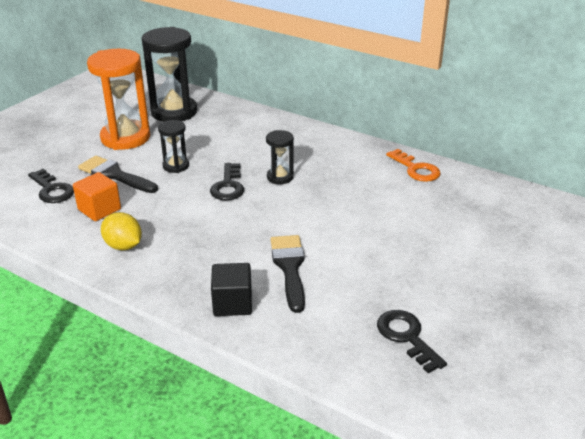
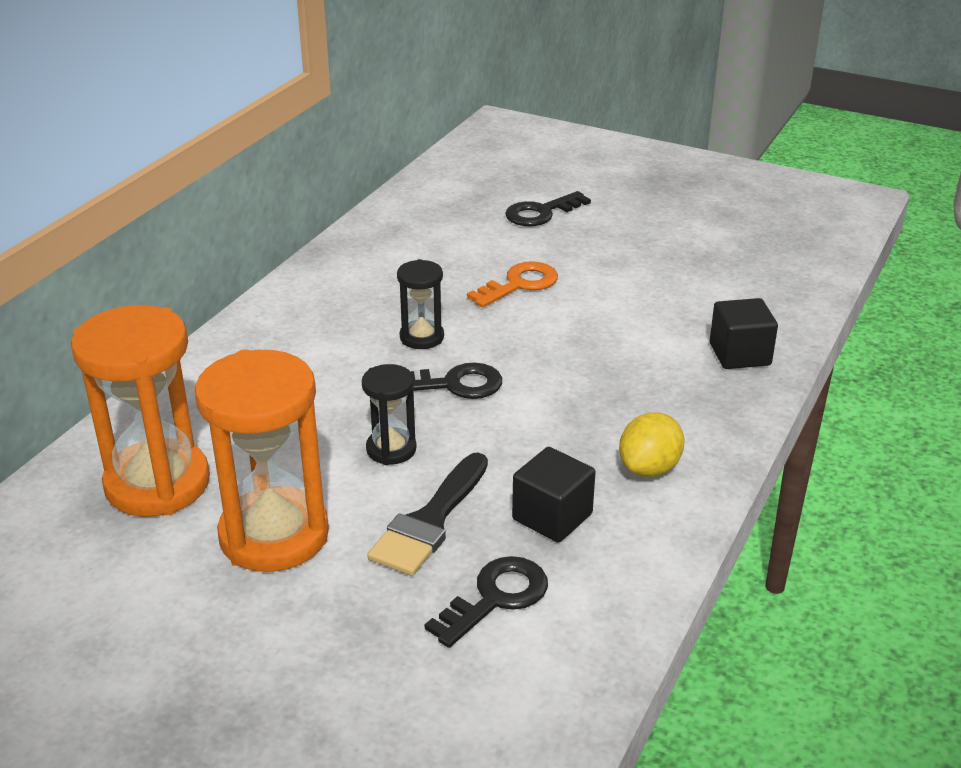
camera: 95 degrees left, 0 degrees up
(99, 209) = (552, 517): orange cube -> black cube
(174, 112) = (157, 484): black hourglass -> orange hourglass
(289, 267) = (651, 317): black brush -> none
(407, 337) = (743, 243): black key -> black key (541, 213)
(416, 169) = (390, 229): orange key -> orange key (519, 284)

